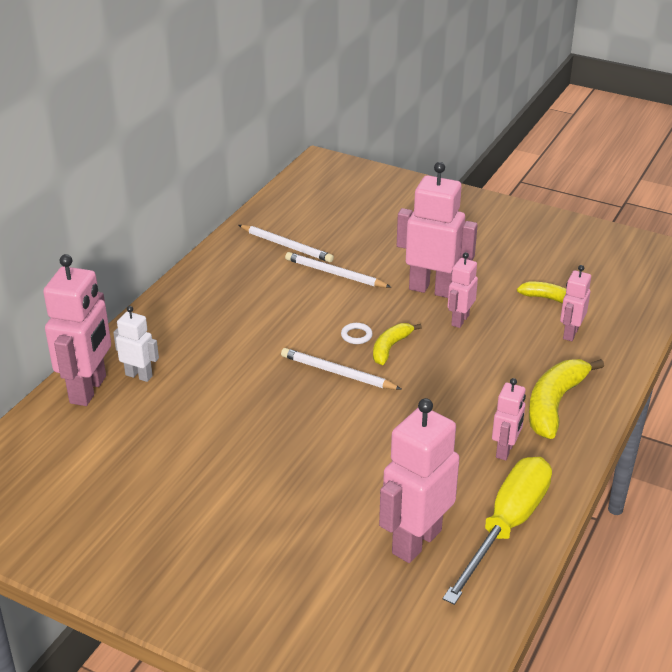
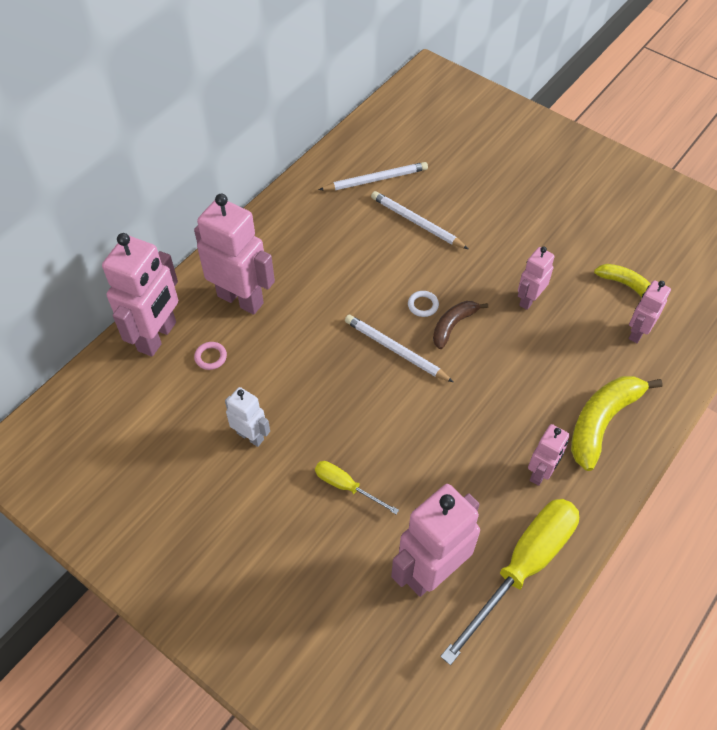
camera: 10 degrees right, 20 degrees up
(139, 375) = (207, 326): white robot -> white robot (250, 436)
(148, 400) = (211, 357): none -> pink ring
(286, 246) = (375, 179): white pencil -> white pencil turned 60 degrees counterclockwise
(313, 485) = (346, 486): none -> yellow screwdriver
(390, 347) = (453, 325): yellow banana -> brown banana
(432, 289) = (509, 255): pink robot -> pink robot (241, 299)

